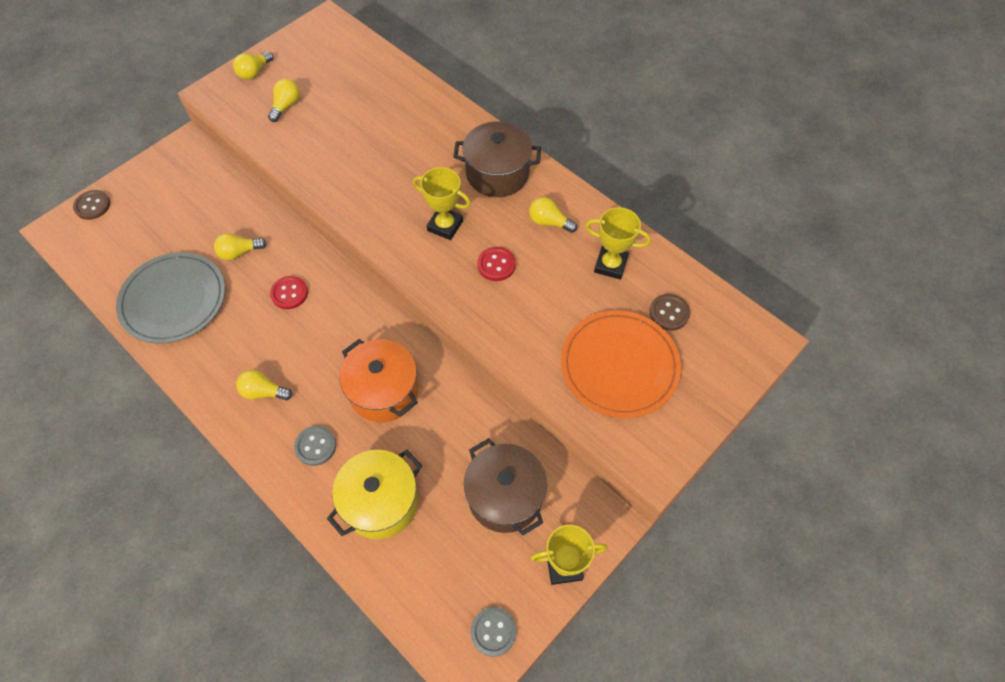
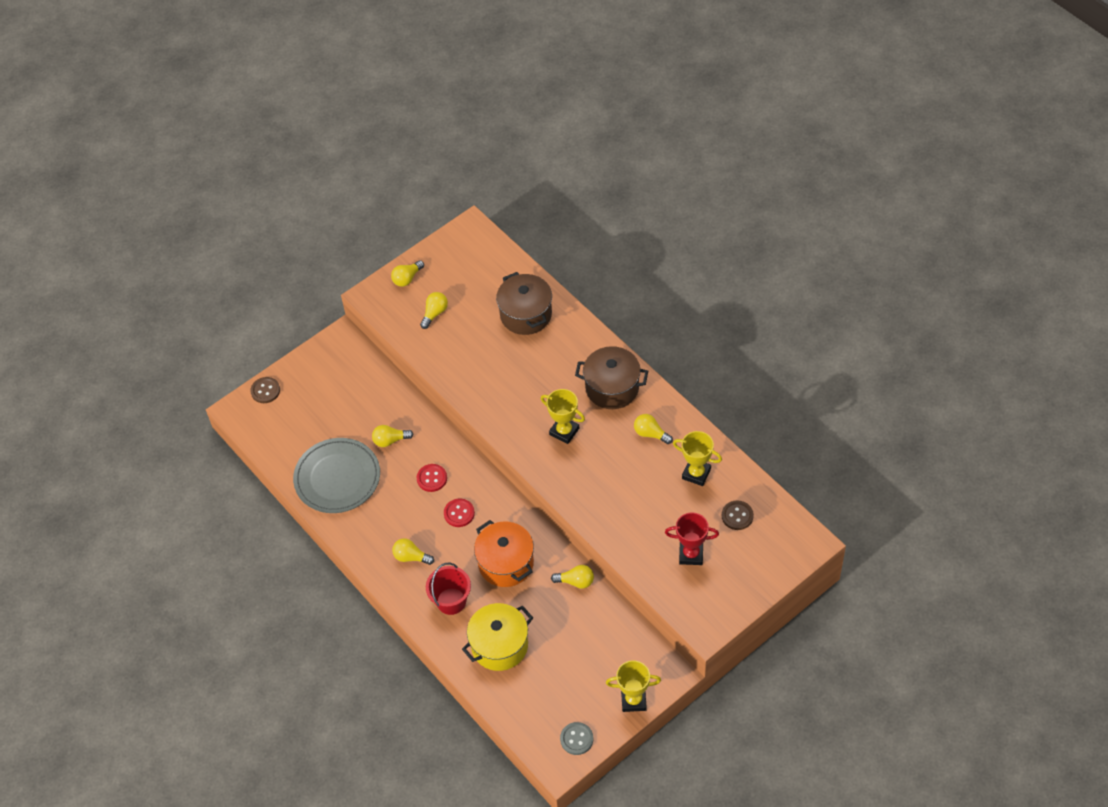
camera: 10 degrees right, 5 degrees down
(315, 446) = (451, 601): grey button -> red bucket
(473, 408) = (576, 581): none -> yellow light bulb
(496, 265) = (603, 467): red button -> red button (459, 513)
(505, 496) = (594, 648): brown pot -> brown pot (526, 314)
(619, 366) = (691, 554): orange plate -> red trophy

